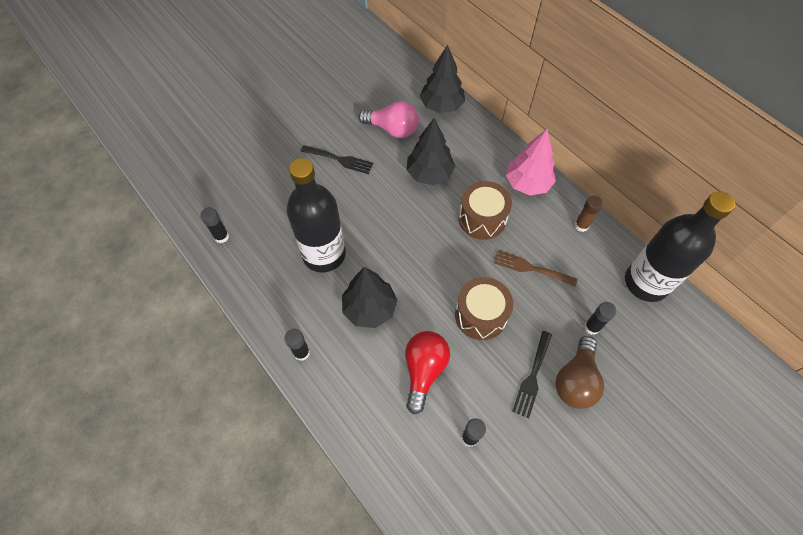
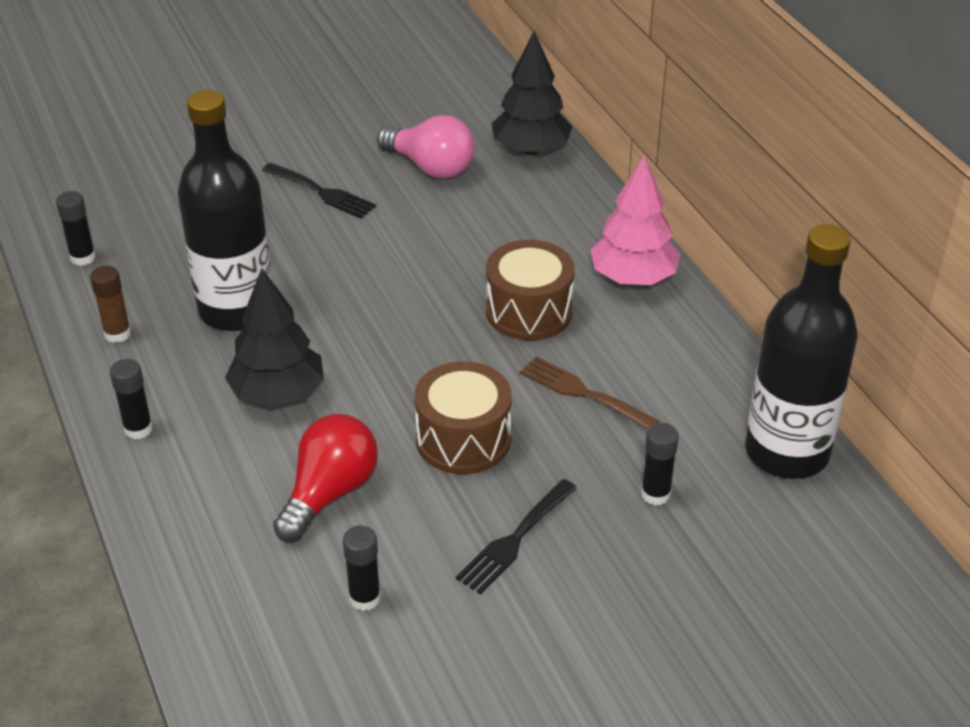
camera: 15 degrees right, 20 degrees down
(429, 174) = (466, 236): black tree -> none
(575, 380) = (590, 560): brown light bulb -> none
(581, 225) = (704, 351): brown glue stick -> brown glue stick (117, 334)

